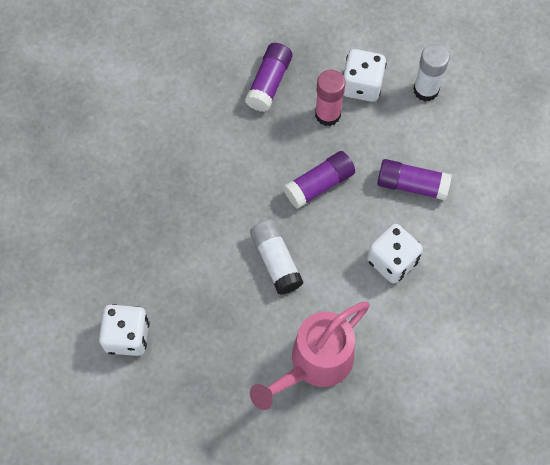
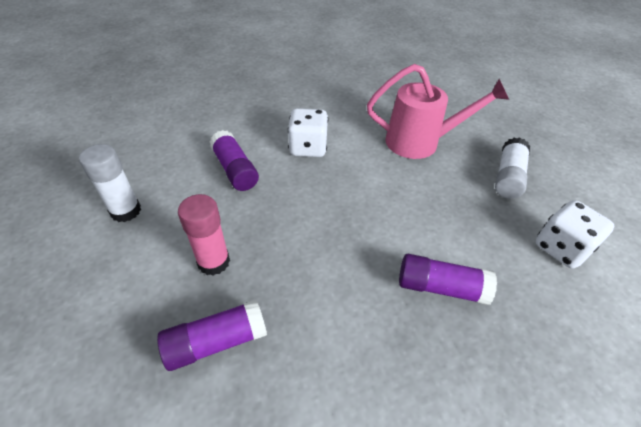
camera: 135 degrees left, 20 degrees down
(276, 261) = (386, 204): white glue stick -> white glue stick (508, 177)
(319, 185) = (293, 221): purple glue stick -> purple glue stick (440, 287)
(361, 85) = (155, 258): white dice -> none

